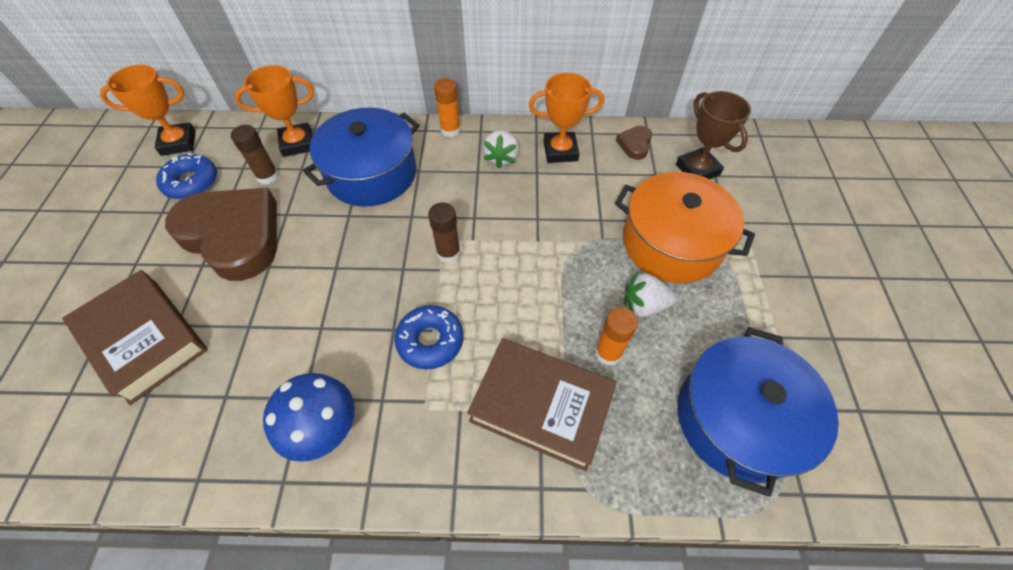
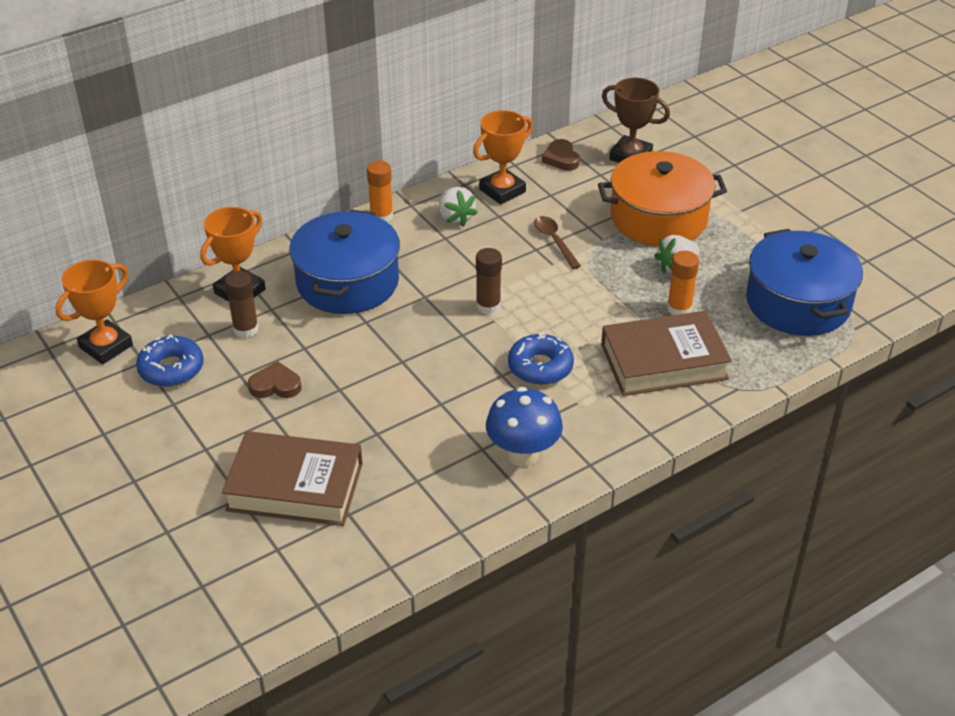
camera: 35 degrees left, 15 degrees down
(233, 236) = (275, 385): brown heart -> brown heart, size x0.40
(559, 219) = (554, 241): none -> brown spoon

